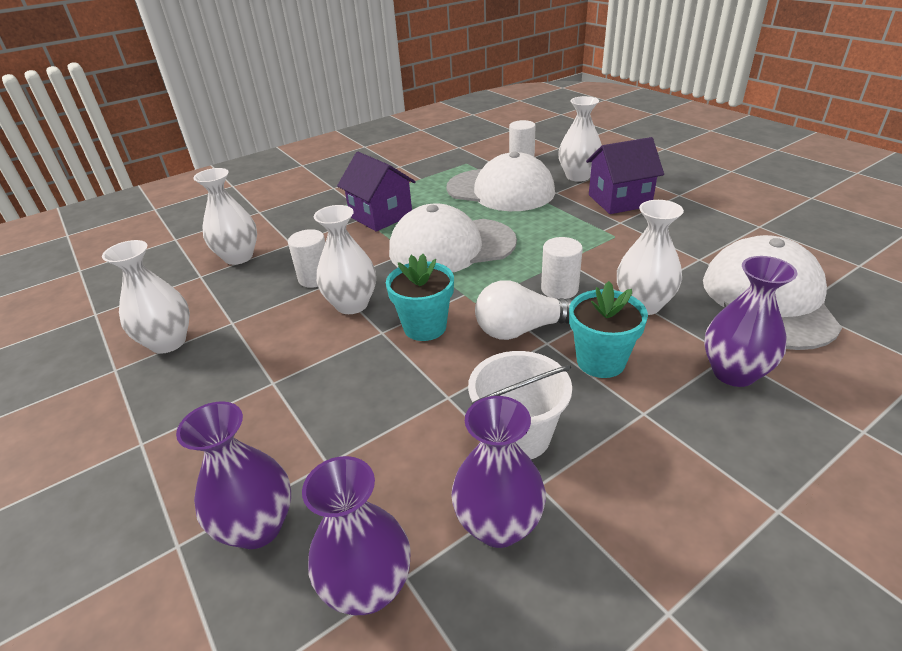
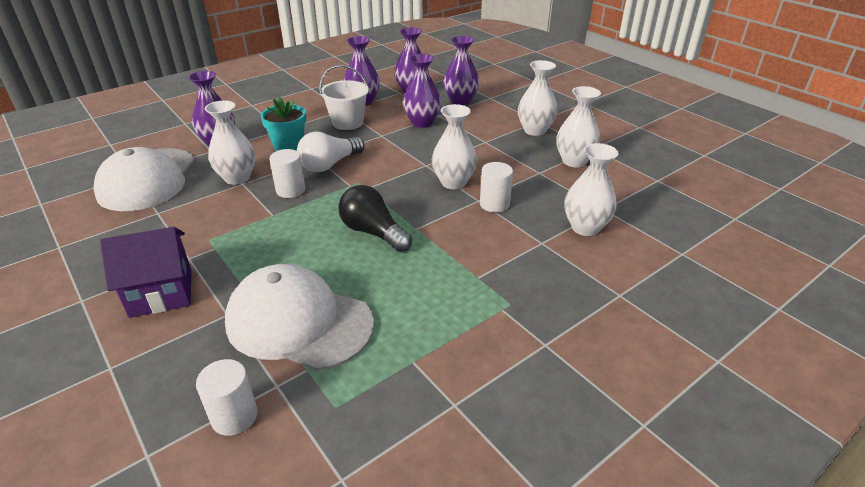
camera: 175 degrees right, 0 degrees up
(368, 436) = (422, 123): none -> purple vase
(381, 216) = (456, 279): purple house -> none
(425, 327) = (396, 167): turquoise flower pot -> none
(451, 247) = (373, 232): white cap -> black light bulb
(522, 329) = (329, 164): white light bulb -> white light bulb turned 150 degrees clockwise
(578, 176) = (175, 350): white vase -> white vase (534, 130)

